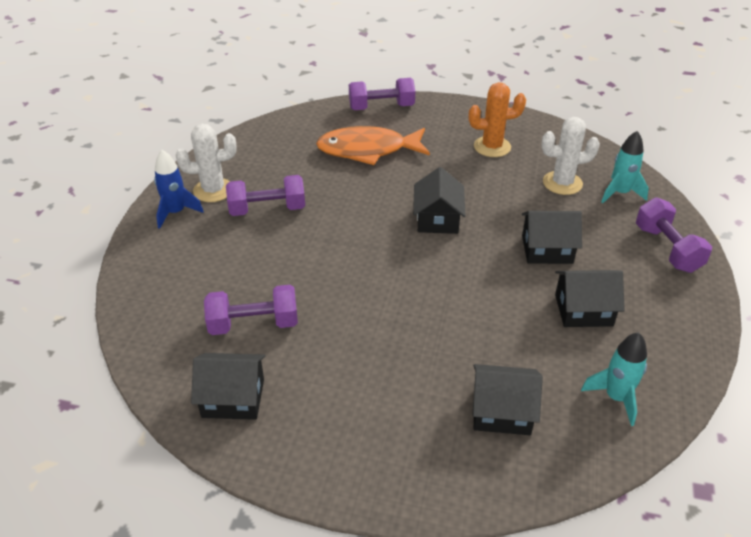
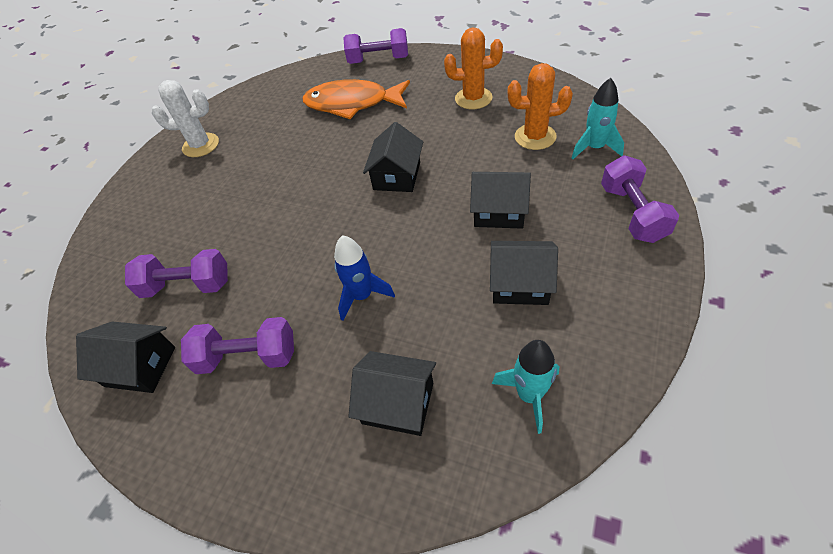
camera: 15 degrees right, 10 degrees up
(176, 213) = (161, 167): blue rocket -> blue rocket (362, 296)
(267, 209) = (241, 165): purple dumbbell -> purple dumbbell (248, 356)
(562, 183) = (535, 137): white cactus -> orange cactus

